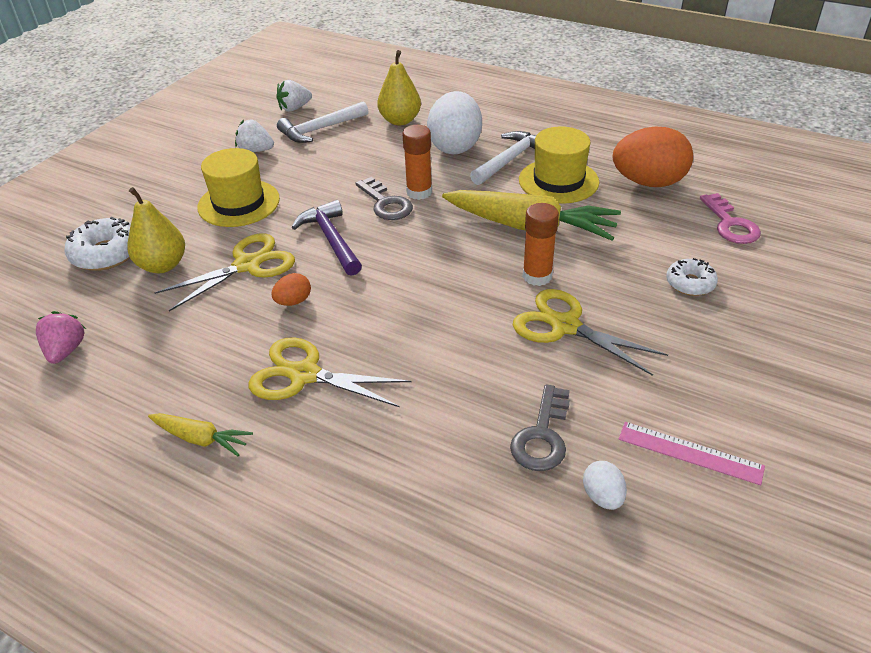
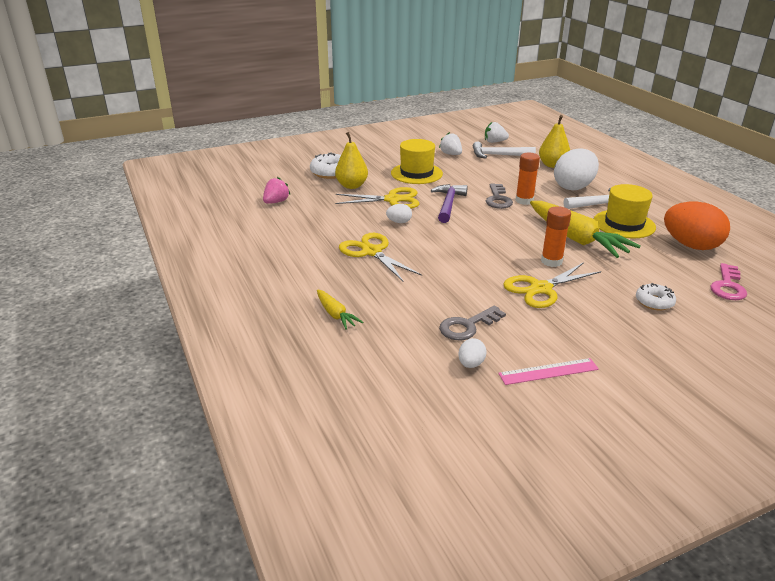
camera: 35 degrees right, 10 degrees down
(201, 439) = (298, 255): yellow carrot -> yellow carrot (335, 314)
(293, 301) = (399, 222): orange egg -> white egg
(565, 326) = (541, 289): yellow scissors -> yellow scissors turned 105 degrees counterclockwise
(690, 453) = (548, 371): pink ruler -> pink ruler turned 75 degrees counterclockwise

